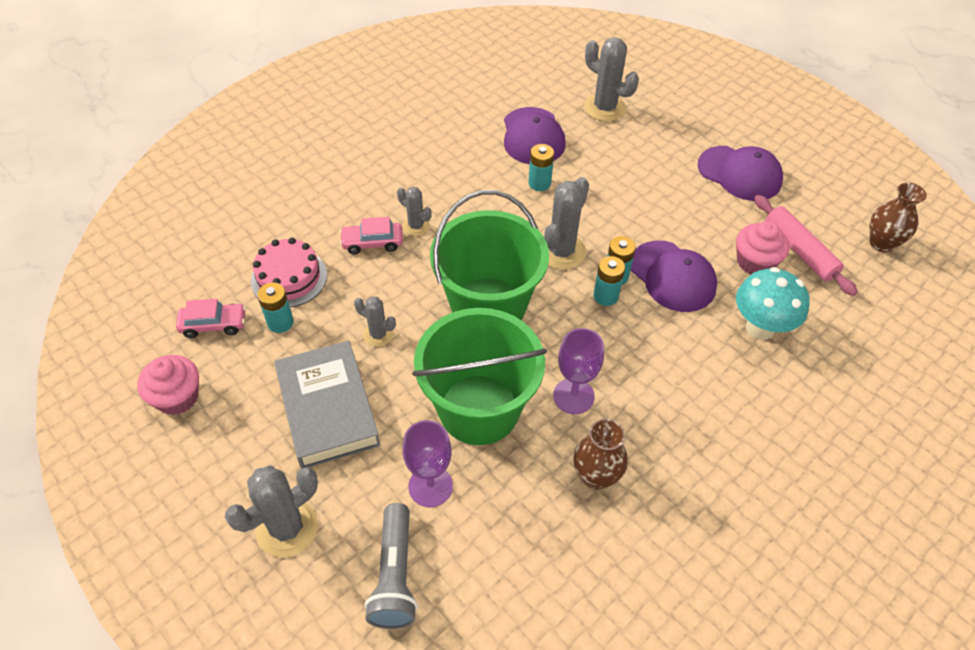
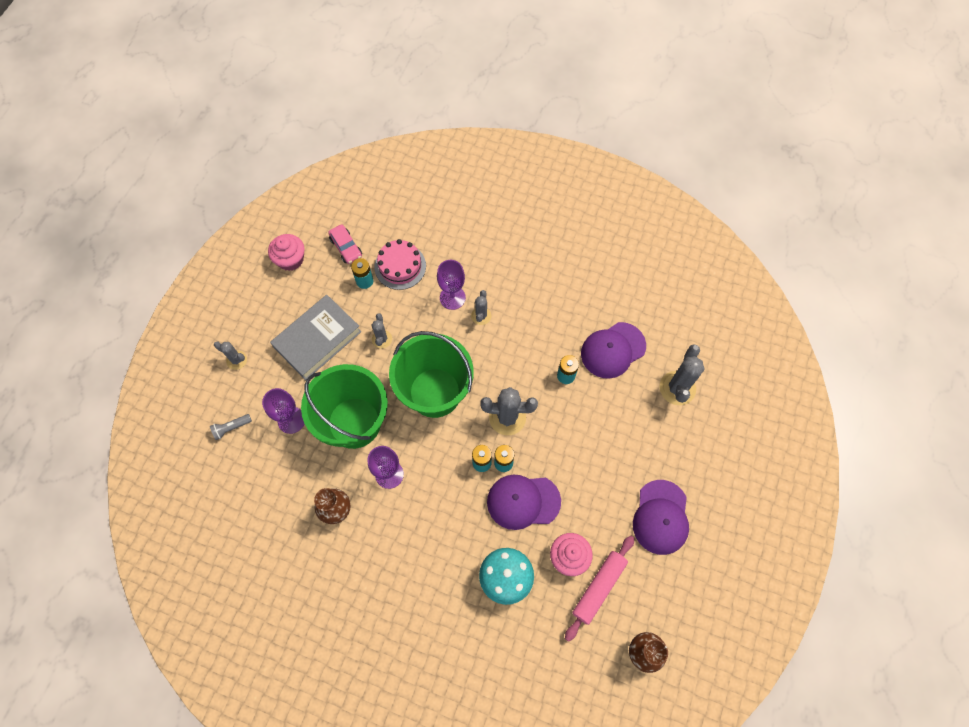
camera: 65 degrees right, 15 degrees up
(287, 528) = (236, 360): grey cactus -> grey cactus, size x0.58
(372, 243) = (452, 298): pink car -> purple goblet
(395, 575) = (231, 428): grey flashlight -> grey flashlight, size x0.56
(672, 276) = (523, 501): purple cap -> purple cap turned 60 degrees clockwise

